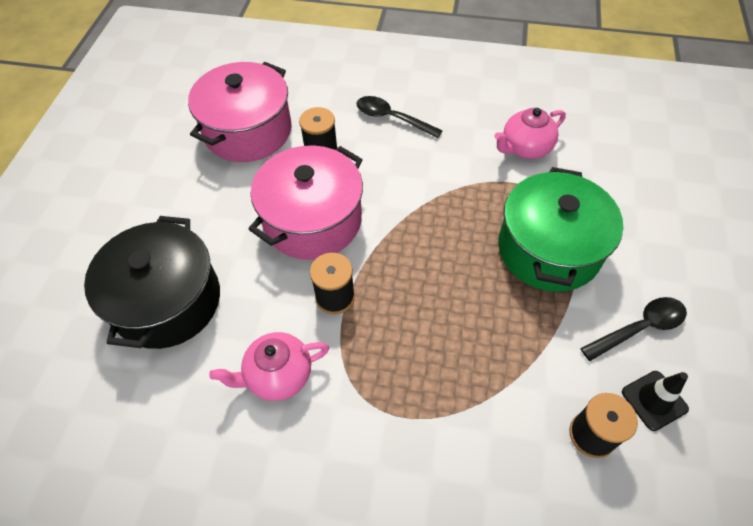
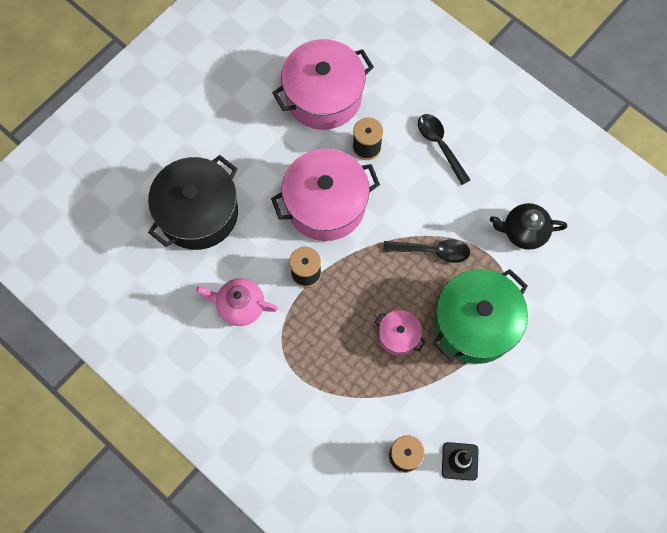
camera: 30 degrees right, 15 degrees up
(482, 305) = (398, 336): none -> pink pot
(525, 148) = (523, 232): pink teapot -> black teapot
(639, 328) = (490, 413): black spoon -> black spoon (432, 251)

